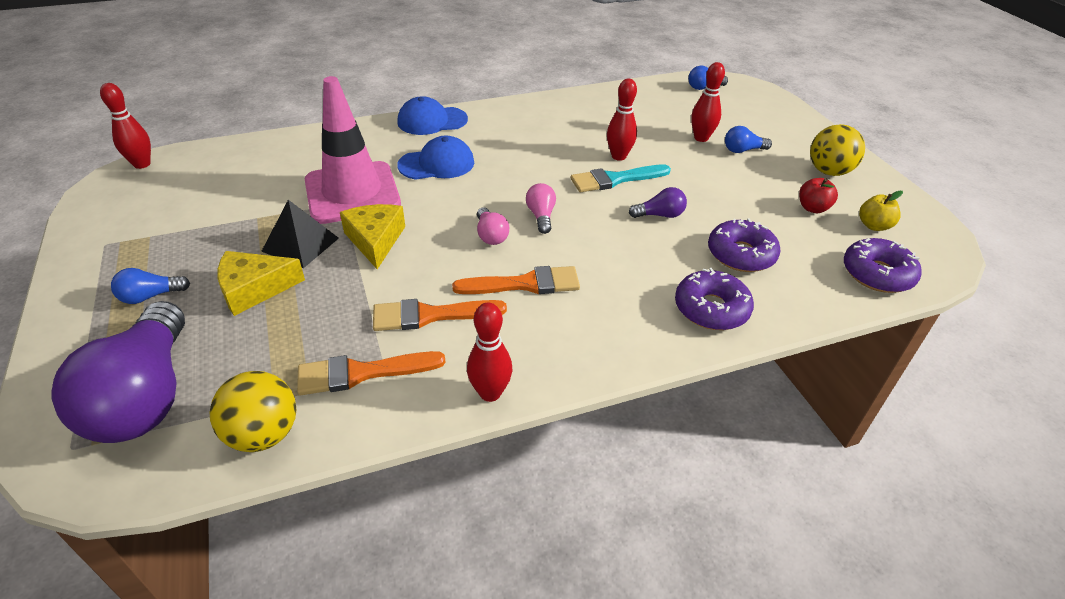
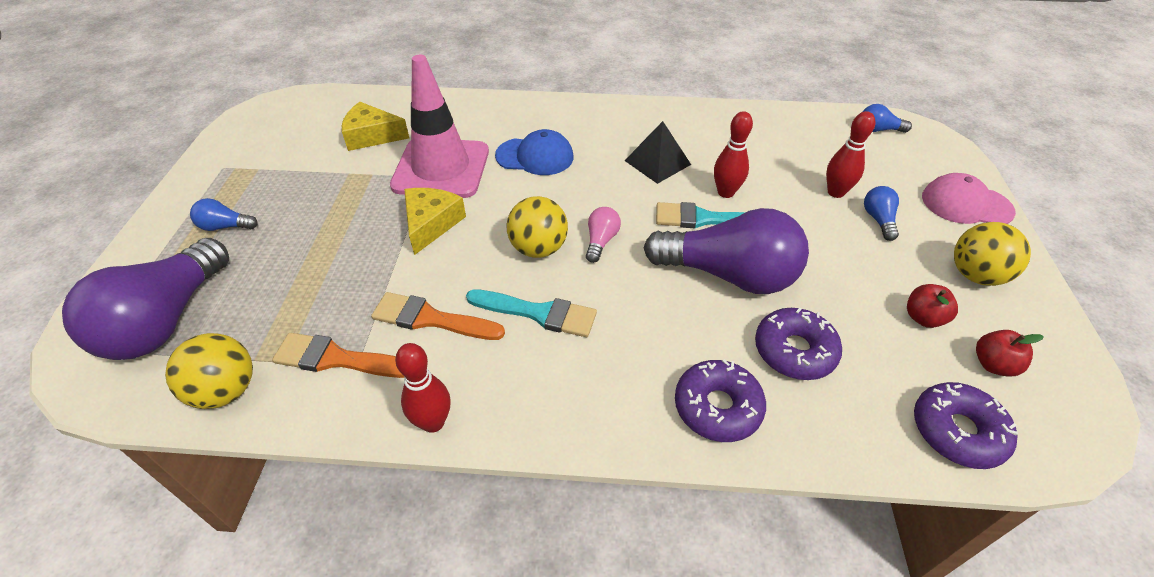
camera: 25 degrees right, 5 degrees up
(142, 164) = (293, 98): red bowling pin -> none
(254, 289) = (304, 244): yellow cheese -> yellow cheese (371, 136)
(300, 244) = (366, 210): black pyramid -> black pyramid (657, 162)
(432, 121) = (559, 108): blue cap -> none
(490, 235) = (538, 249): pink light bulb -> yellow ball
(525, 284) = (538, 313): orange brush -> turquoise brush
(659, 215) = (728, 275): purple light bulb -> purple light bulb, size x2.37
(743, 150) = (878, 220): blue light bulb -> blue light bulb turned 75 degrees clockwise
(794, 126) = (966, 204): none -> pink cap
(873, 226) = (993, 364): yellow apple -> red apple

